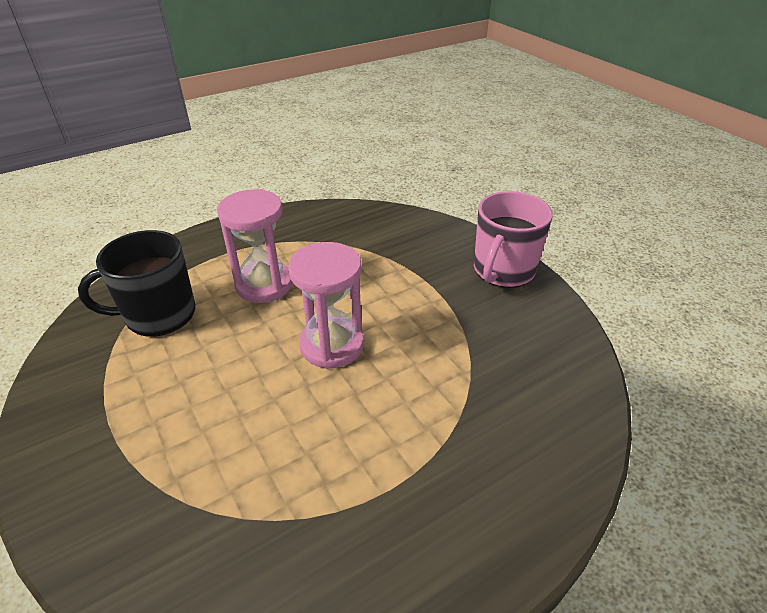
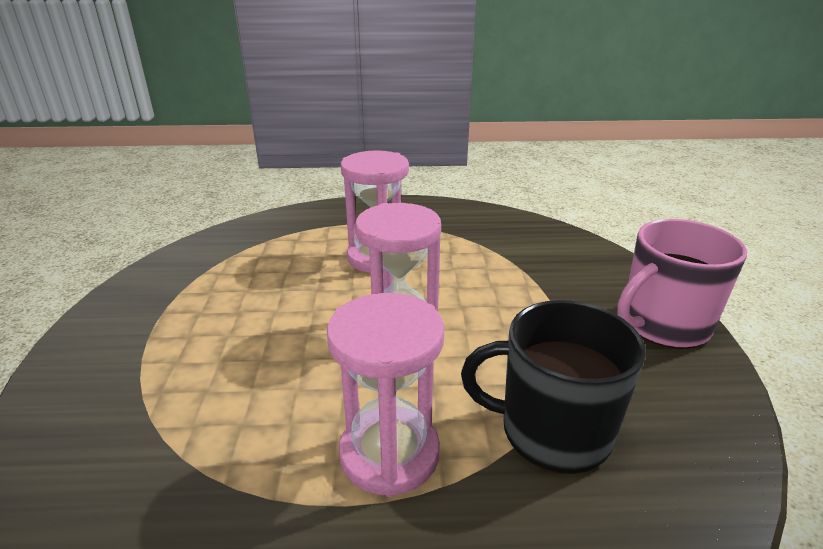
camera: 30 degrees right, 10 degrees down
(158, 315) = (269, 253): black mug -> black mug (552, 431)
(394, 441) = (389, 454): none -> pink hourglass

